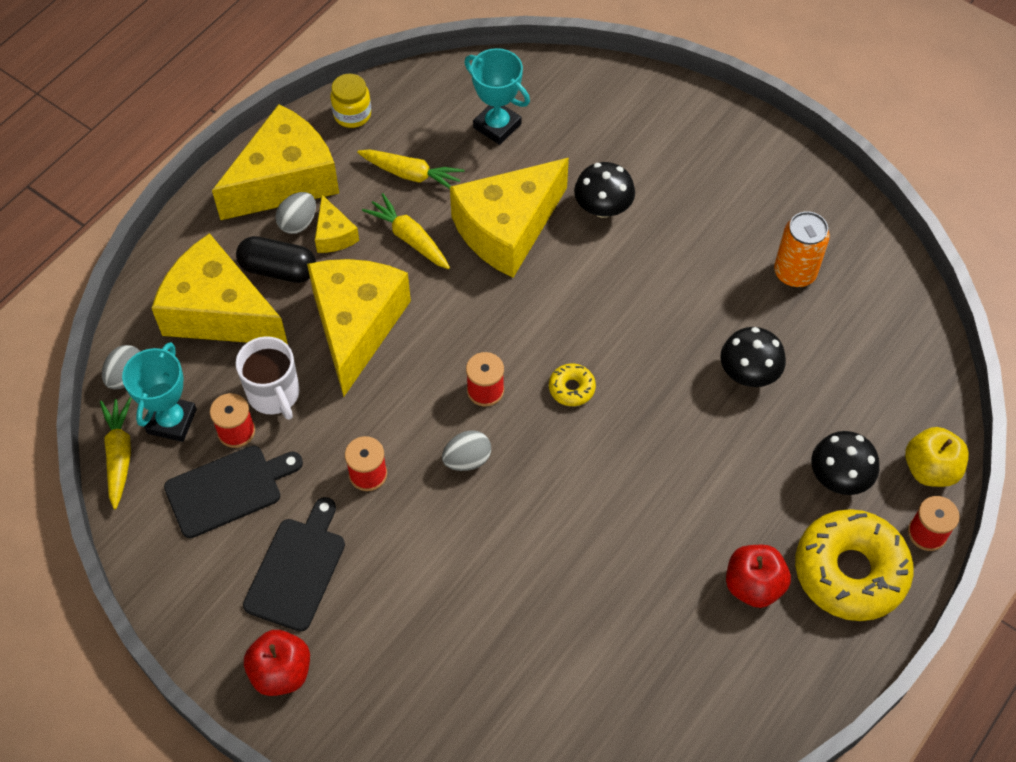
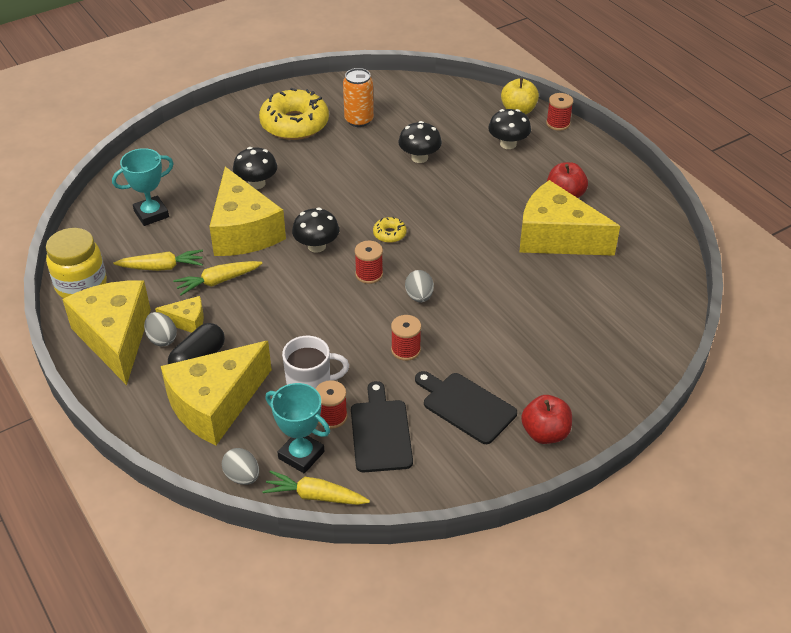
camera: 70 degrees left, 15 degrees down
(352, 114) = (81, 285): yellow jar -> yellow jar, size x1.61
(356, 325) = (276, 327): yellow cheese -> yellow cheese (556, 237)
(411, 174) = (162, 267): yellow carrot -> yellow carrot turned 45 degrees clockwise
(513, 315) = (316, 246): none -> black mushroom
(850, 571) = (570, 157): yellow donut -> yellow donut (294, 124)

